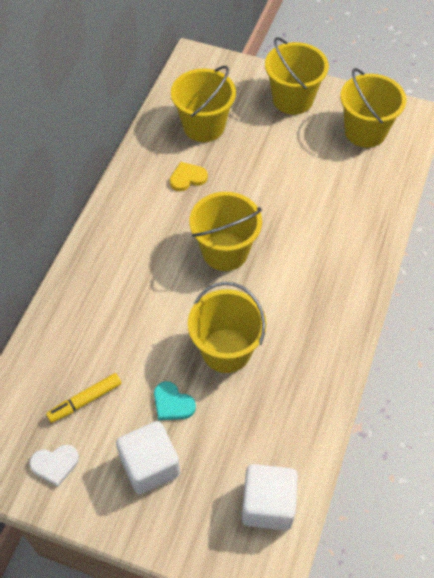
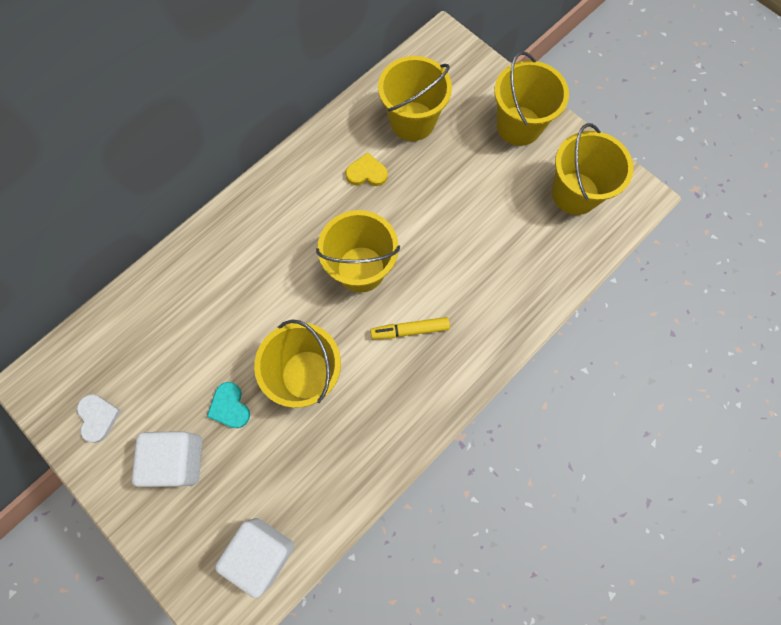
camera: 25 degrees right, 15 degrees up
(55, 464) = (98, 417): white heart -> white heart turned 120 degrees counterclockwise
(85, 400) = (155, 366): yellow marker -> yellow marker (410, 330)

